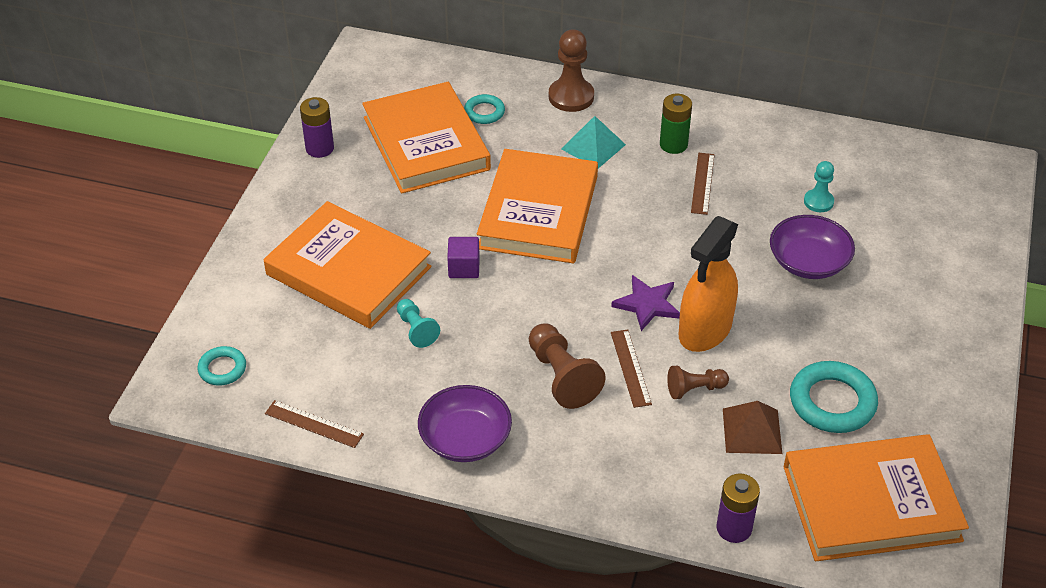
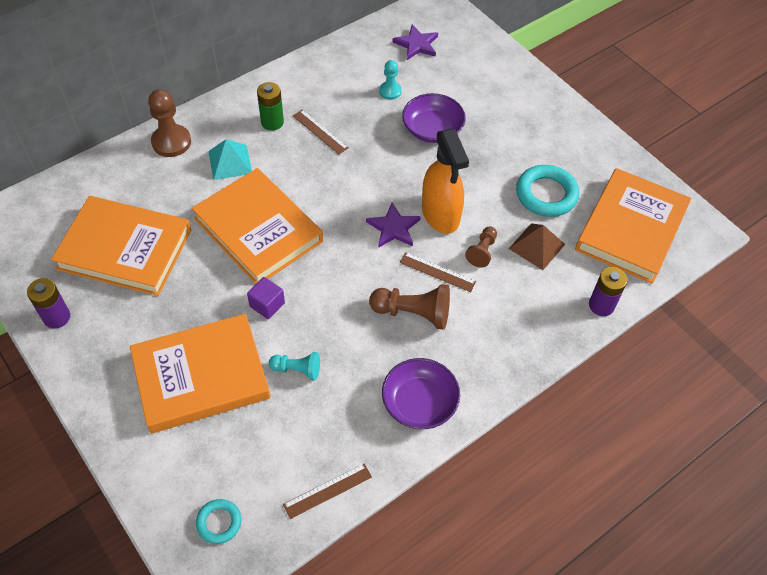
camera: 55 degrees left, 10 degrees up
(484, 112) = (132, 197): turquoise ring -> none
(910, 184) = (416, 44): none -> purple star

